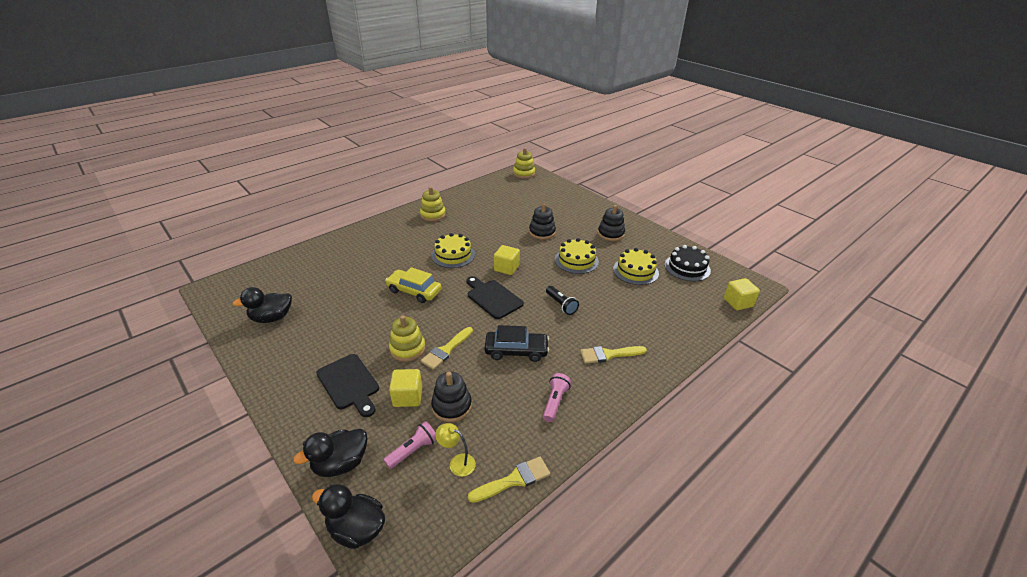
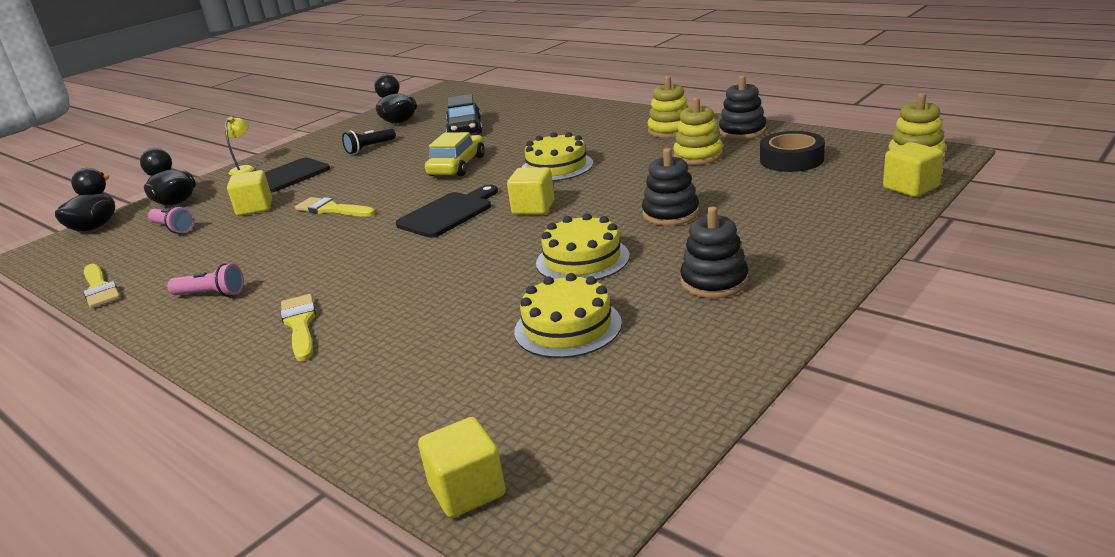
camera: 85 degrees right, 10 degrees down
(407, 349) = (337, 189): yellow stacking toy -> yellow stacking toy (698, 156)
(452, 406) = (230, 233): black stacking toy -> black stacking toy (742, 132)
(457, 462) = (144, 253): yellow lamp -> yellow lamp (244, 169)
(504, 195) = (791, 160): none -> black tape
(516, 351) = (322, 251): black car -> black car (464, 128)
(552, 182) = (910, 188): none -> yellow cube
(561, 305) = (435, 266): black flashlight -> black flashlight (369, 148)
(687, 267) = (610, 399): black cake -> none

